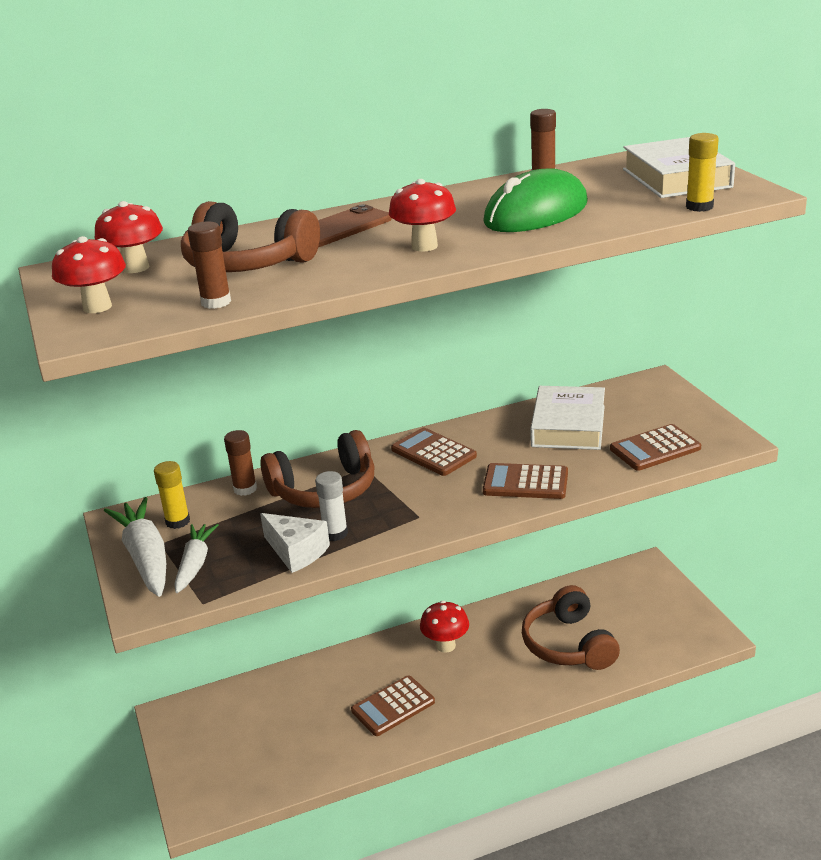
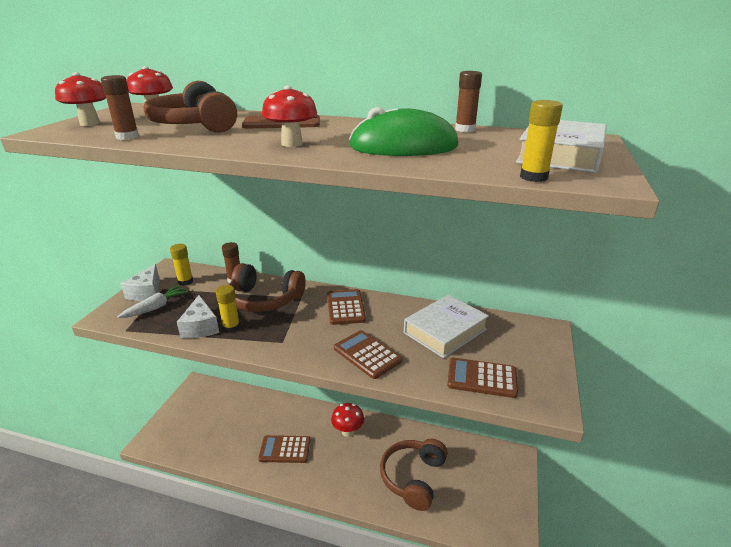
camera: 35 degrees right, 0 degrees up
(146, 557) = (146, 292): white carrot -> white cheese
(335, 533) = (231, 327): white glue stick -> yellow glue stick

